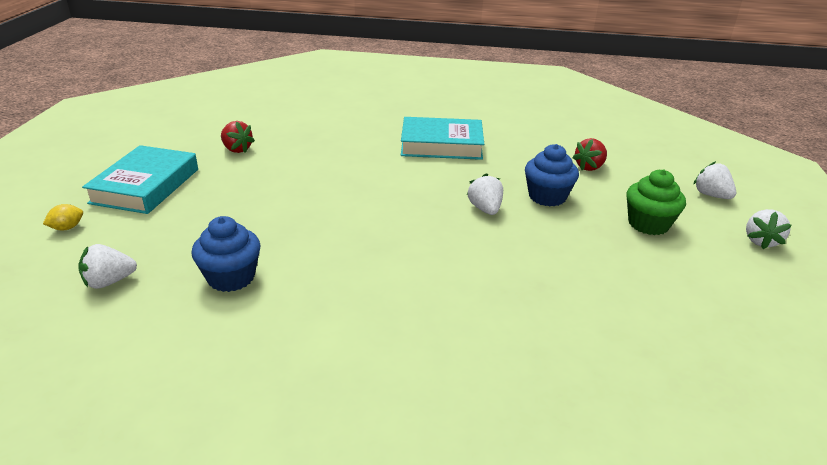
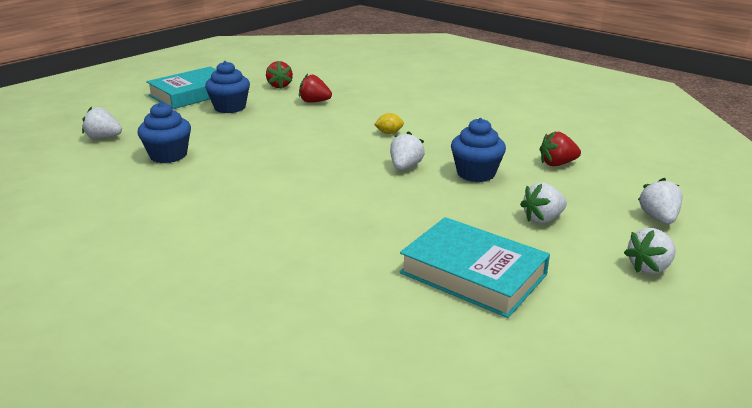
camera: 35 degrees right, 5 degrees down
(67, 228) = (121, 105): yellow lemon -> yellow lemon (389, 133)
(217, 192) = (230, 107): none -> blue cupcake
(302, 159) = (314, 102): none -> red strawberry
(441, 145) = (440, 116): turquoise book -> turquoise book (473, 274)
(648, 224) = (542, 219): green cupcake -> white strawberry

